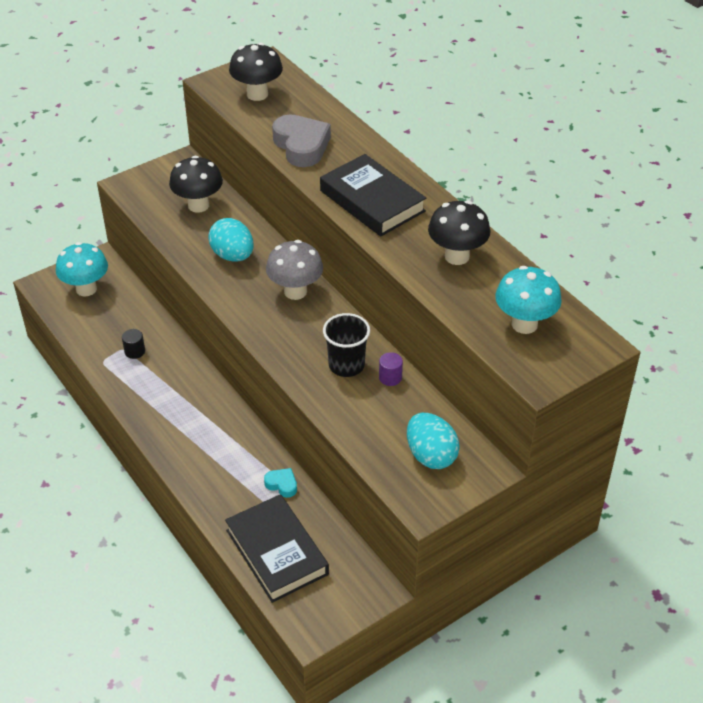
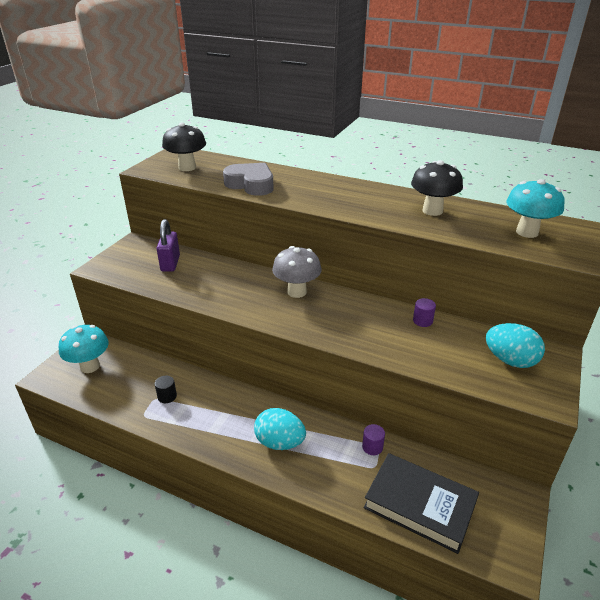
camera: 30 degrees left, 10 degrees down
(198, 205) = (170, 263): black mushroom -> purple padlock
(233, 256) = (226, 285): turquoise egg -> turquoise egg (279, 442)
(282, 484) = (372, 447): turquoise heart -> purple cylinder
(346, 365) = (384, 325): black cup -> none
(372, 201) = (337, 199): black book -> none

